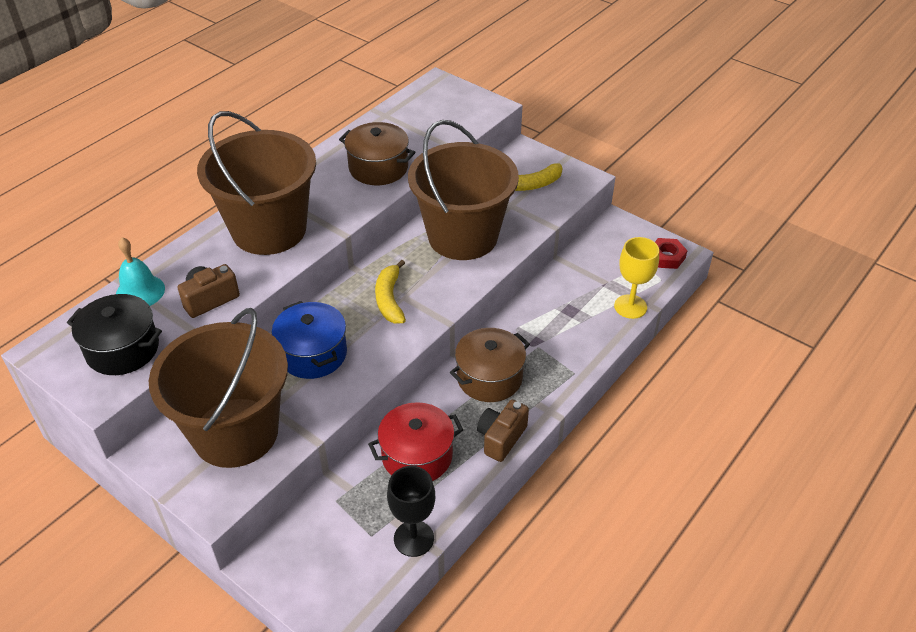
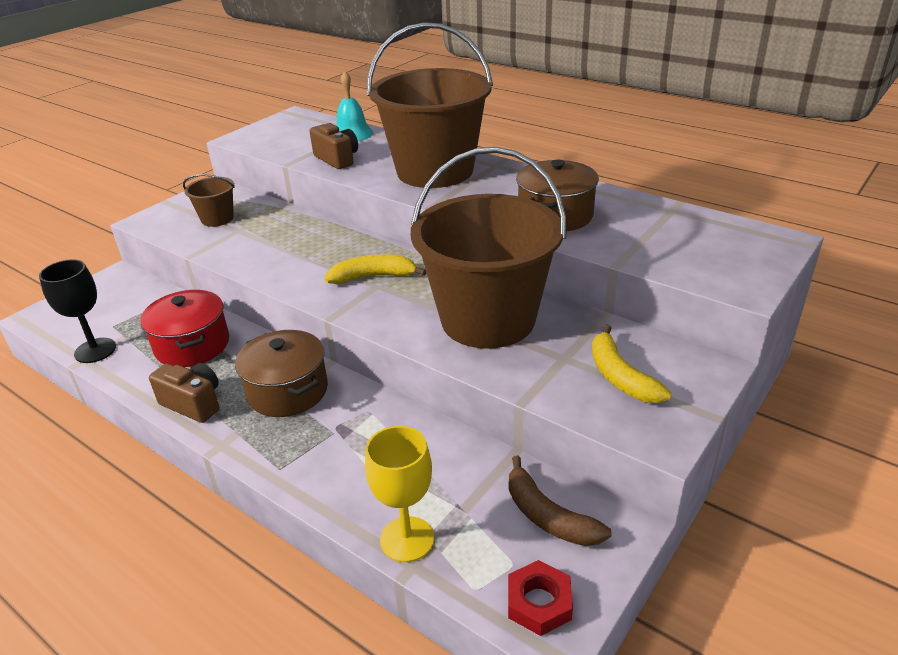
camera: 90 degrees right, 10 degrees down
(122, 349) = (285, 138): black pot -> none
(235, 432) = (217, 219): brown bucket -> brown bucket, size x0.43
(313, 354) = (300, 242): blue pot -> none
(609, 248) = (548, 516): none -> brown banana

